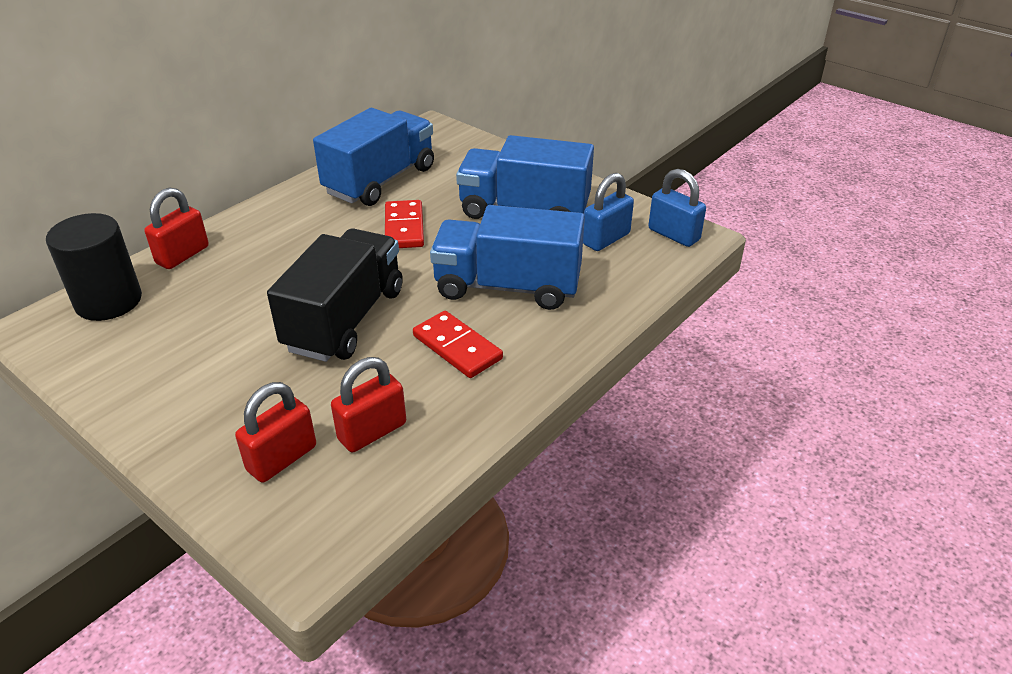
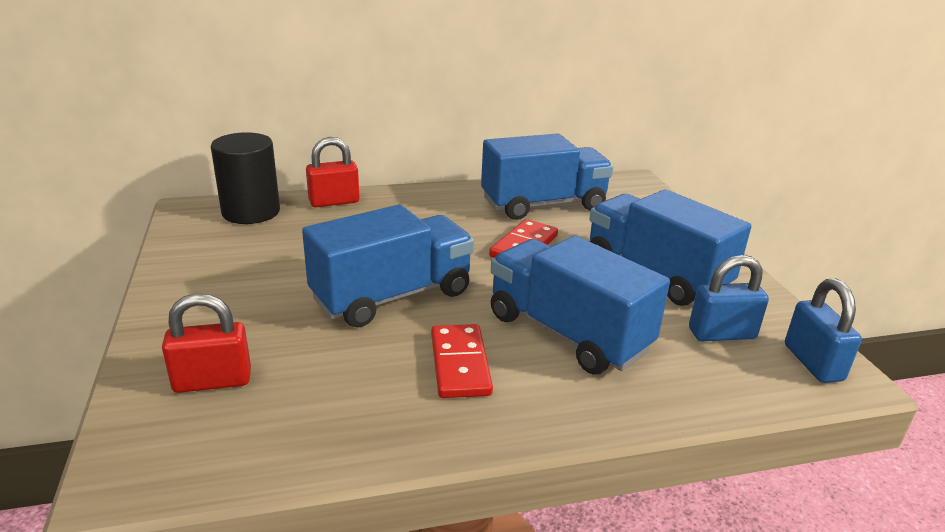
camera: 35 degrees right, 10 degrees down
(345, 319) = (392, 296): black truck -> blue truck
(372, 431) = (304, 399): red padlock -> none

